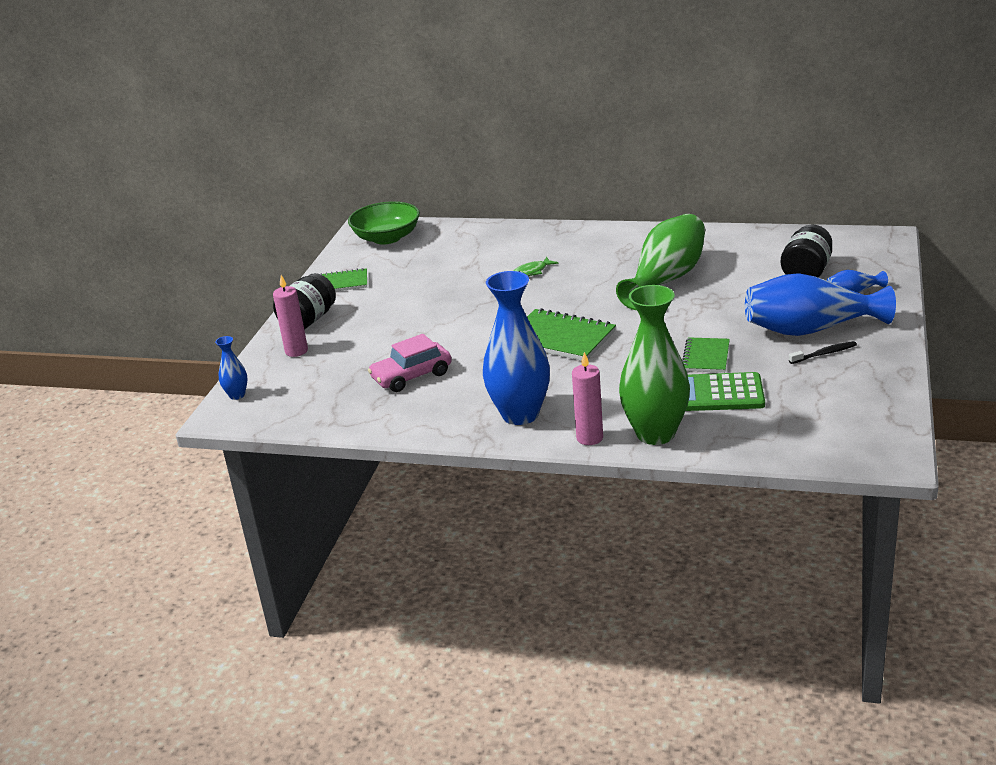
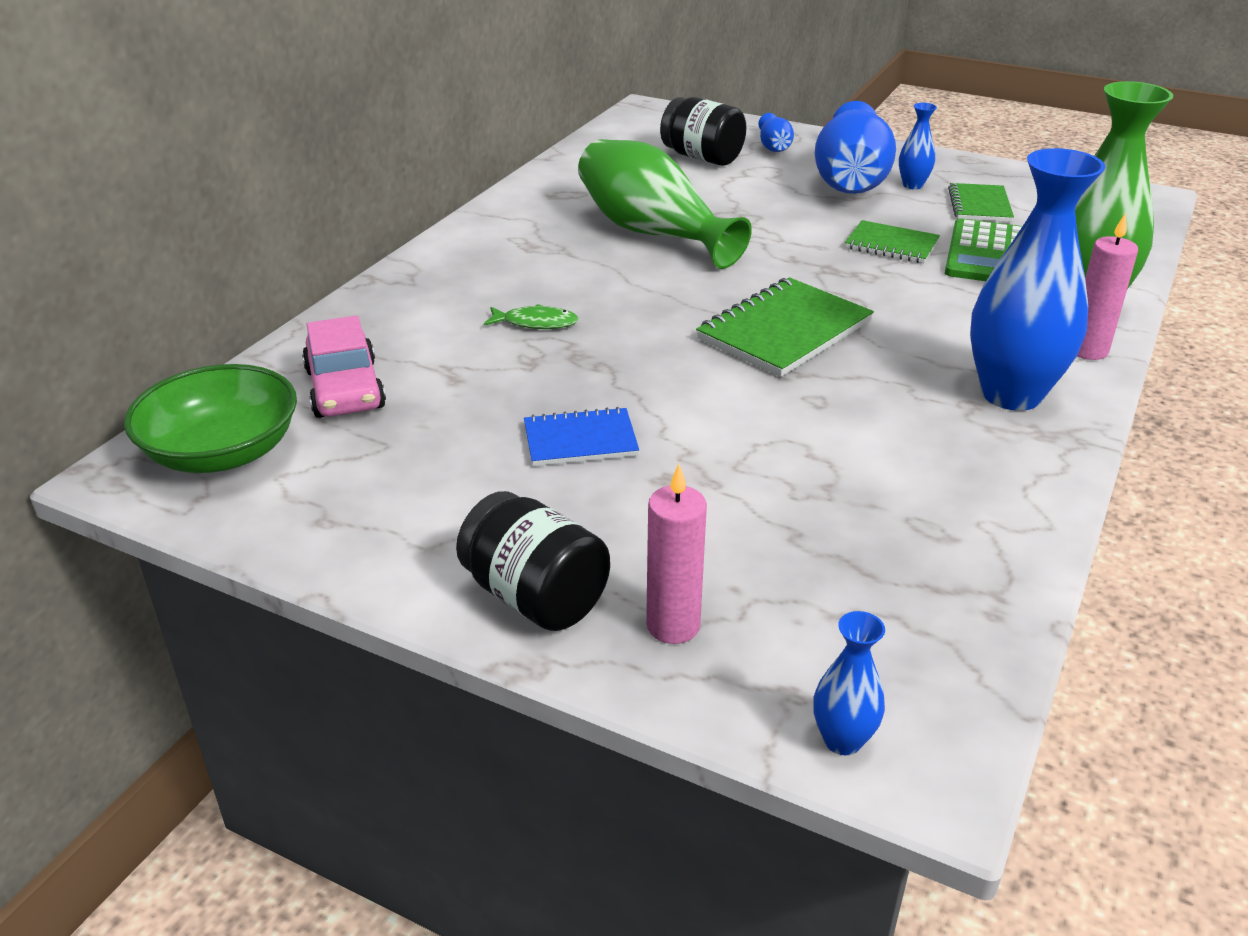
camera: 80 degrees left, 5 degrees up
(342, 283) = (387, 532): green notebook -> green notebook (979, 205)
(411, 376) = (849, 482): pink car -> pink car (345, 389)
(424, 306) = (580, 440): none -> blue notebook
(531, 272) = (536, 323): green fish -> green fish turned 60 degrees counterclockwise
(824, 354) = (912, 185): black toothbrush -> blue vase

